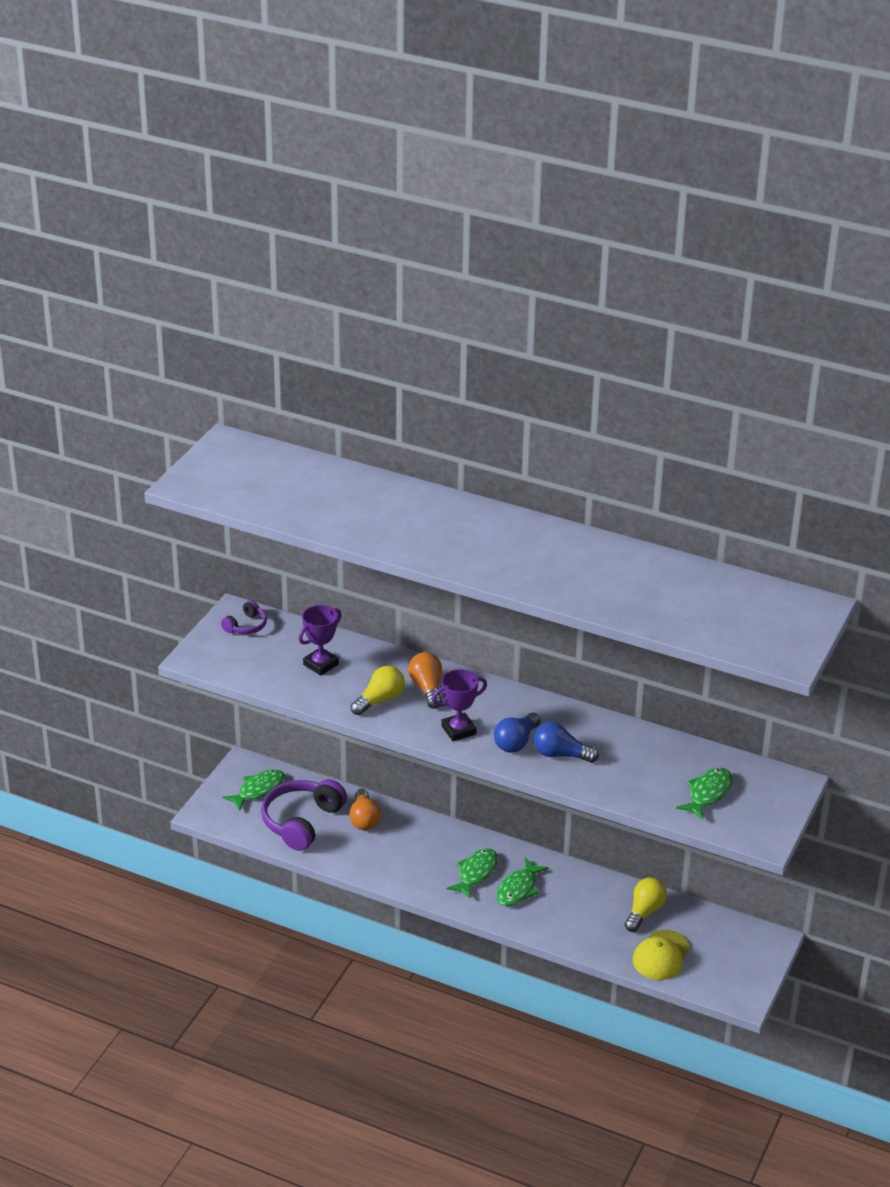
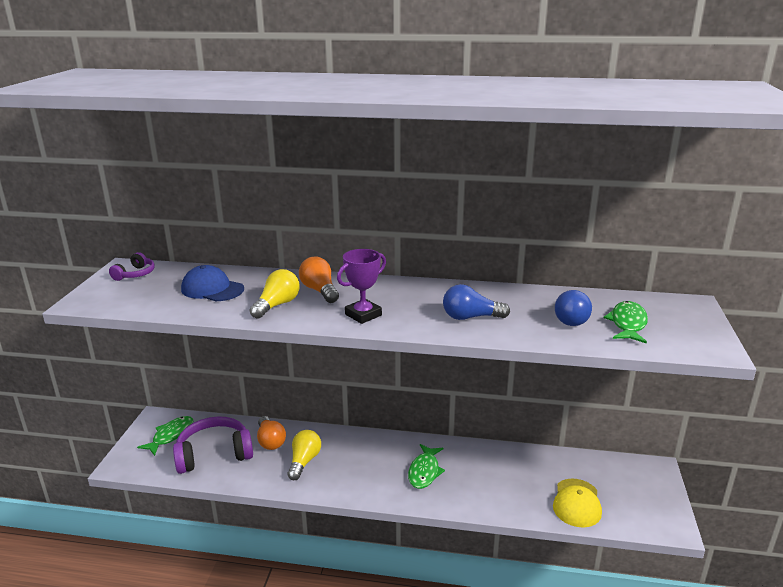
camera: 15 degrees left, 10 degrees down
(301, 822) = (214, 454): purple headphones -> purple headphones turned 60 degrees clockwise
(321, 664) = (212, 289): purple trophy -> blue cap
(476, 873) = (382, 466): green fish -> none
(516, 742) = (423, 315): blue light bulb -> blue light bulb (572, 318)
(644, 912) = (540, 468): yellow light bulb -> yellow light bulb (304, 461)

